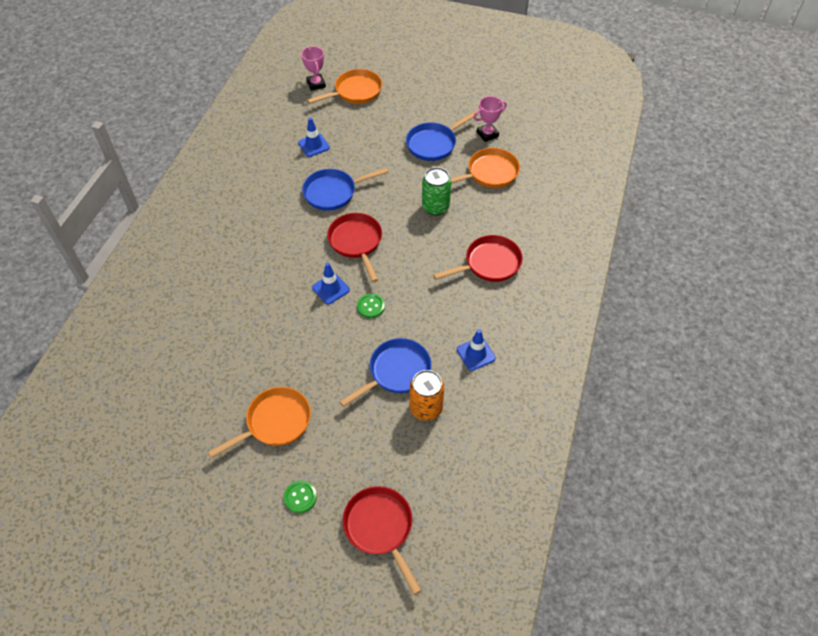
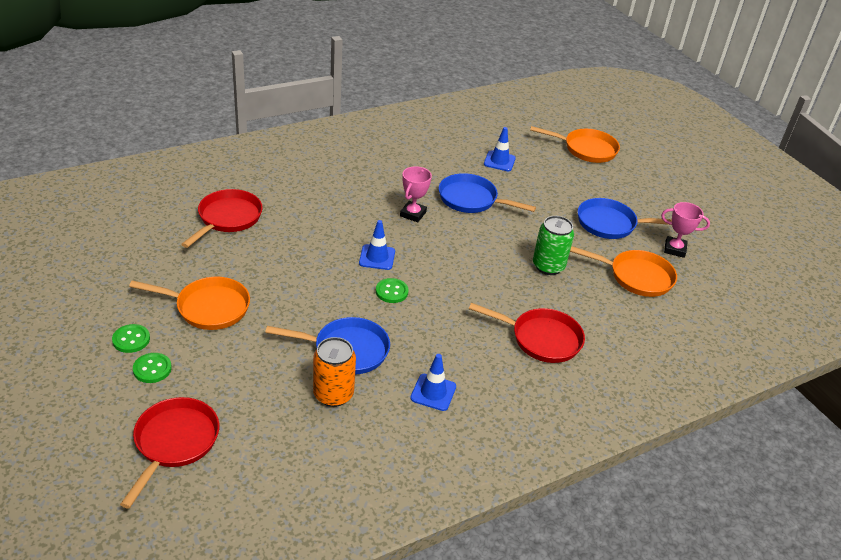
camera: 40 degrees right, 15 degrees down
(258, 491) = (131, 339): none -> green button
(316, 84) = (558, 126): pink trophy -> pink trophy (413, 214)
(356, 242) = (442, 243): red pan -> red pan (227, 218)

